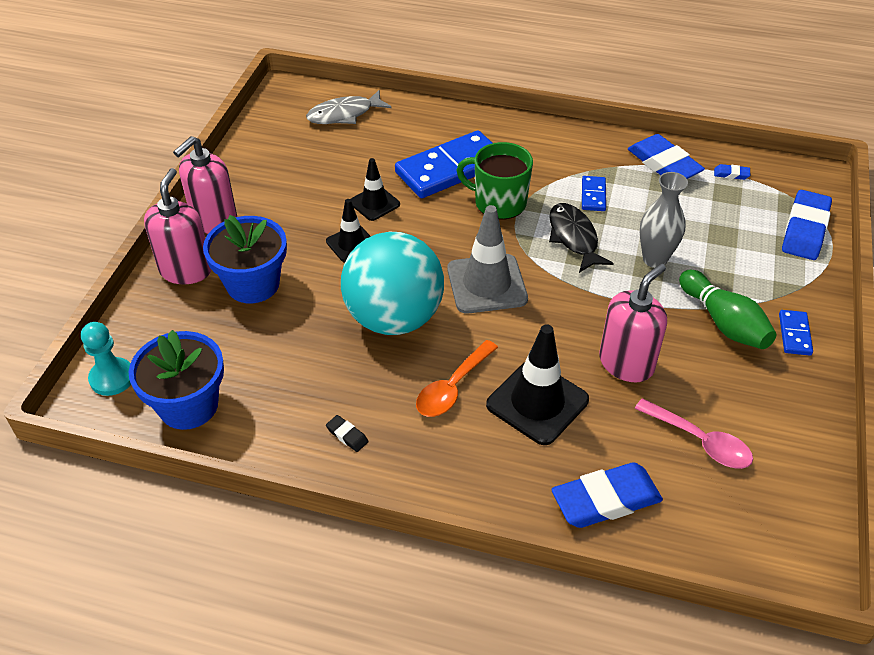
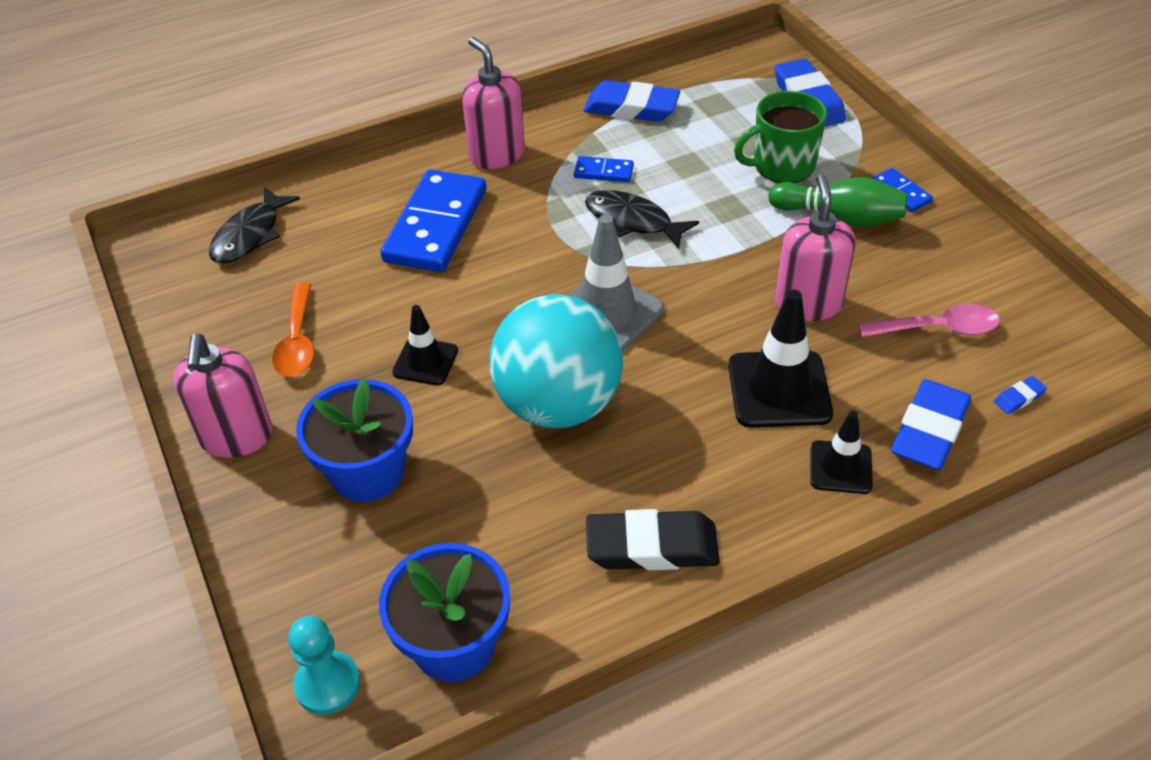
camera: 40 degrees left, 0 degrees up
(186, 270) = (268, 510): pink soap dispenser -> pink soap dispenser (496, 155)
(344, 114) = (250, 235): grey fish -> black fish
(347, 435) = (652, 547): black eraser -> black eraser, size x2.32
(374, 203) = (399, 306): black traffic cone -> black traffic cone (840, 467)
(452, 388) = (692, 430): orange spoon -> orange spoon (298, 341)
(499, 203) = (525, 230): green mug -> green mug (782, 166)
(593, 195) = (603, 172): blue domino -> blue domino turned 45 degrees counterclockwise
(654, 259) = (723, 198): grey vase -> none
(731, 174) = (697, 85): blue eraser -> blue eraser (1019, 398)

